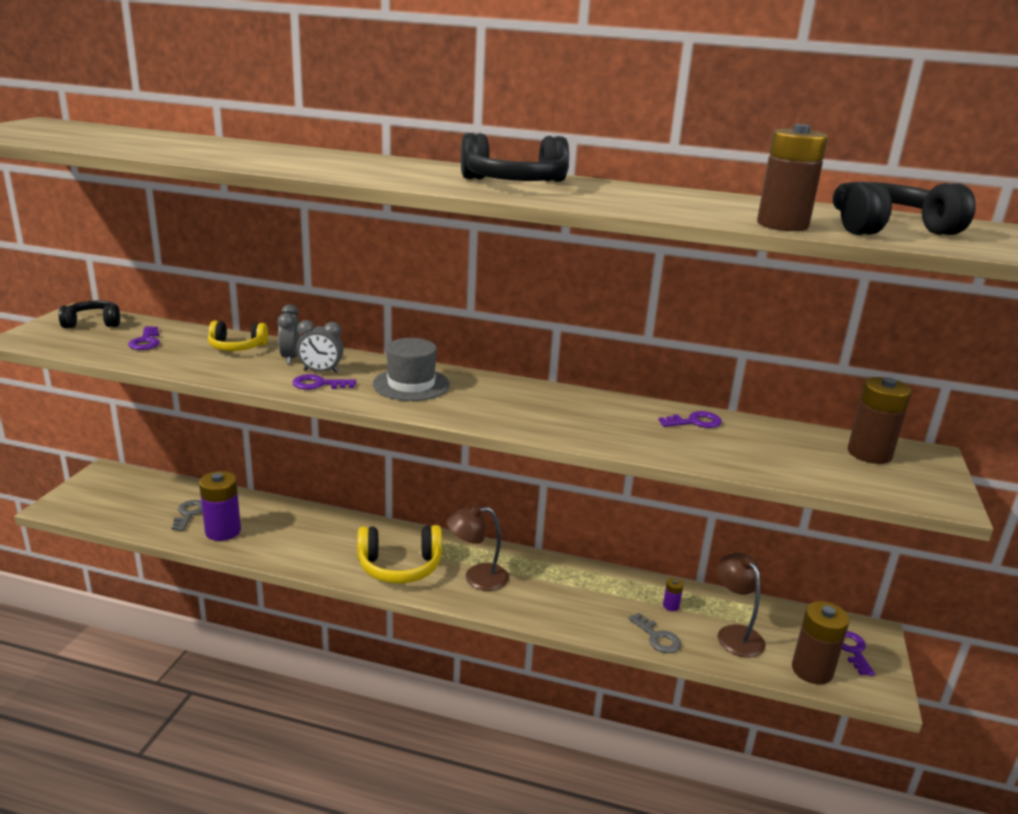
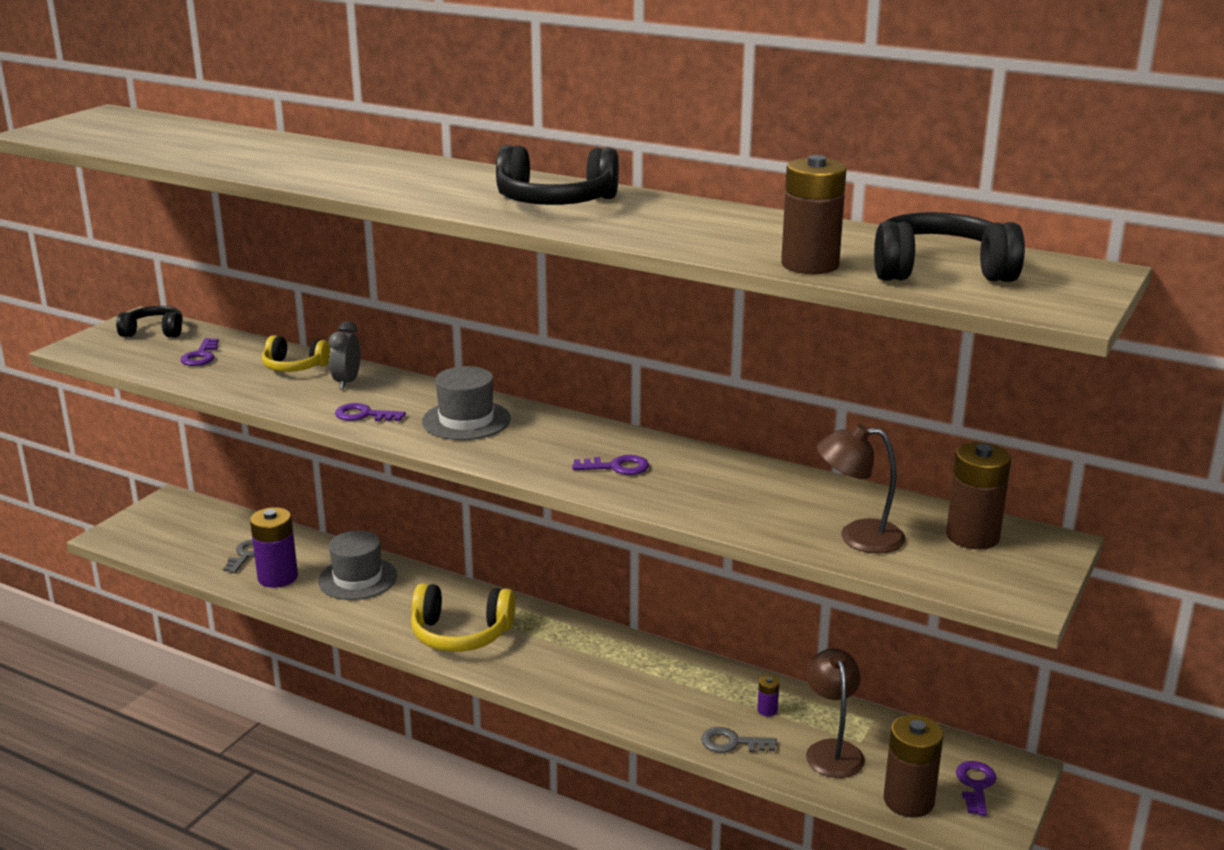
camera: 15 degrees right, 0 degrees up
(294, 526) = (357, 579): none -> grey hat
(321, 371) = (373, 400): grey clock -> none
(477, 578) = (545, 655): brown lamp -> brown lamp (858, 537)
(657, 637) = (732, 743): grey key -> grey key turned 120 degrees clockwise
(695, 422) = (777, 484): purple key -> purple key (617, 467)

